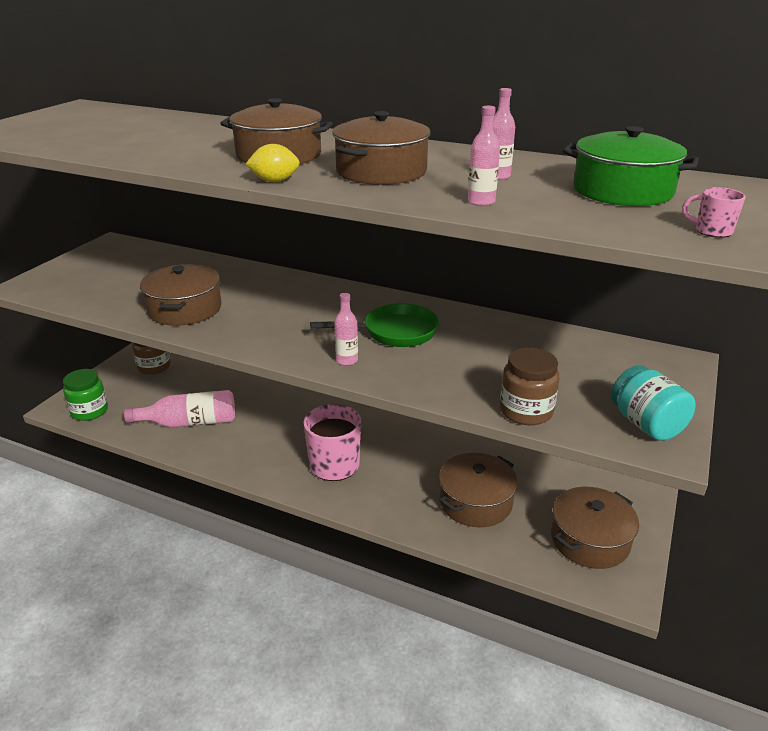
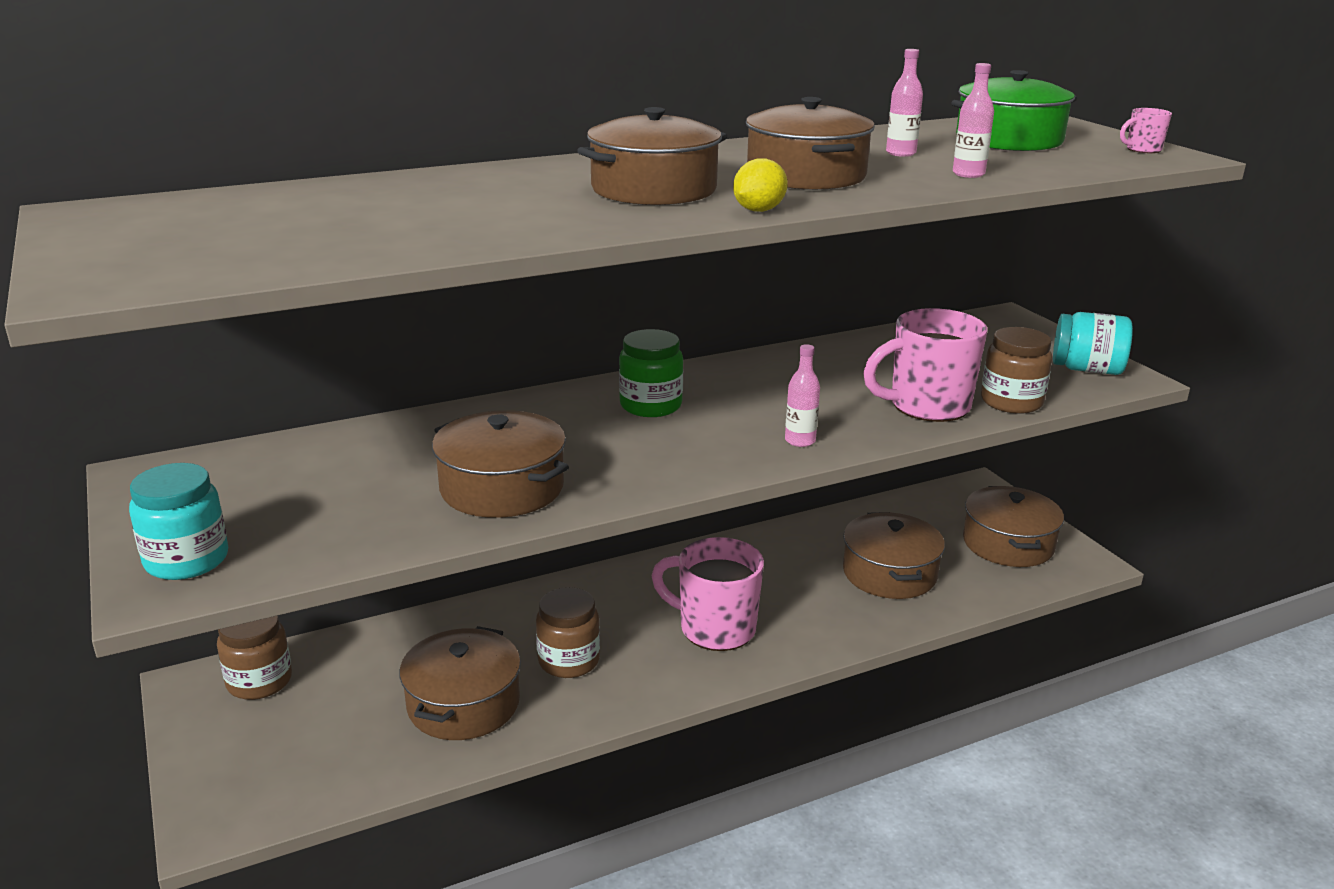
camera: 50 degrees left, 5 degrees down
(51, 280) = (187, 560): none -> turquoise jar
(89, 411) = (277, 793): green jar -> green jar (650, 405)
(190, 422) = (464, 704): pink bottle -> brown pot
(253, 433) = (569, 661): none -> brown jar
(394, 332) = (775, 397): green pan -> none
(464, 383) = (927, 406): none -> pink mug

